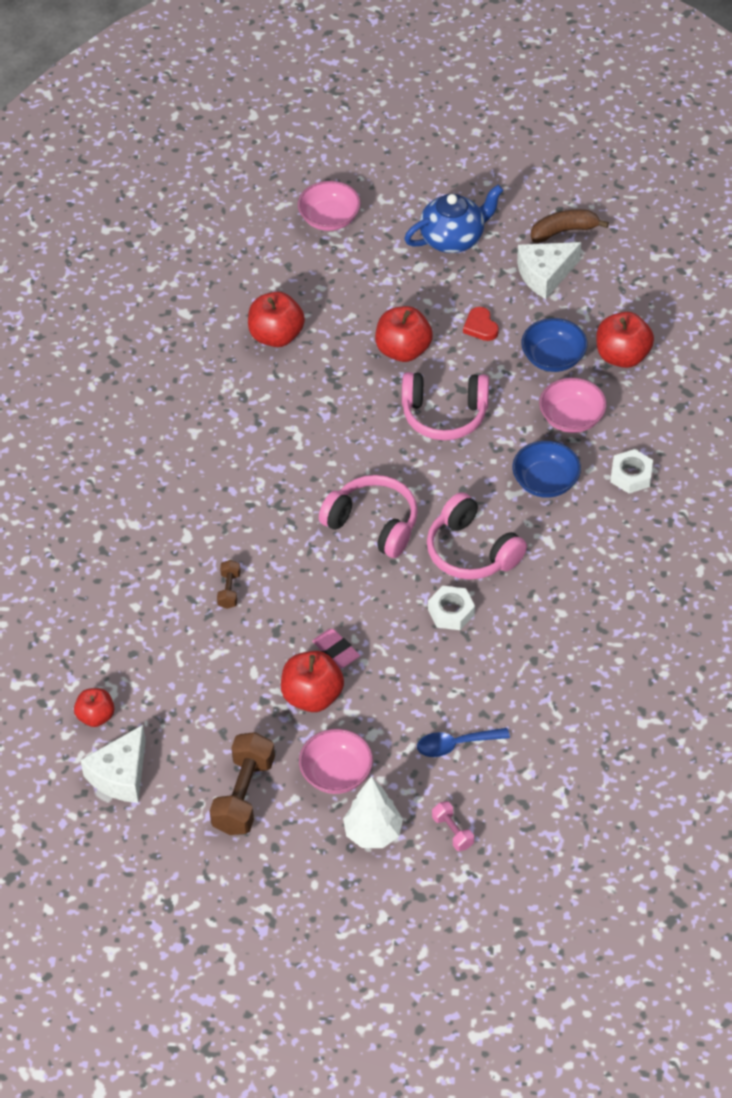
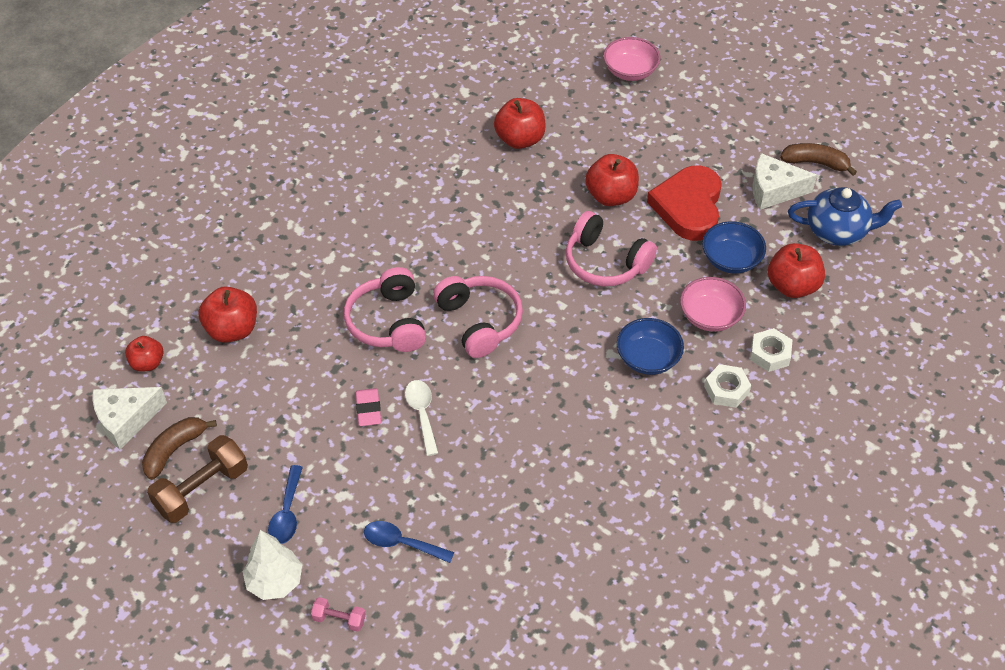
camera: 30 degrees right, 0 degrees up
(189, 776) = (174, 450): none -> brown banana
(229, 590) = (326, 317): brown dumbbell -> none
(312, 696) = (320, 437): red apple -> red apple (232, 329)
(336, 773) = (287, 513): pink bowl -> blue spoon
(386, 630) = (422, 414): none -> white spoon
(451, 612) = (486, 427): white nut -> white nut (770, 354)
(452, 832) = (339, 619): pink dumbbell -> pink dumbbell turned 75 degrees counterclockwise
(453, 238) = (718, 128): blue teapot -> blue teapot (837, 231)
(471, 551) = (541, 385): pink headphones -> pink headphones (388, 322)
(480, 327) = (688, 206): red heart -> red heart, size x2.28

